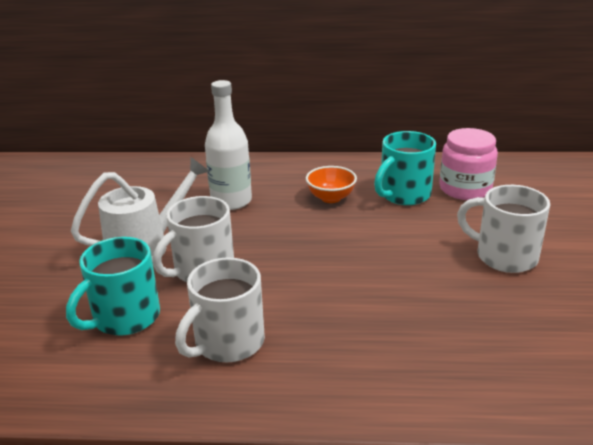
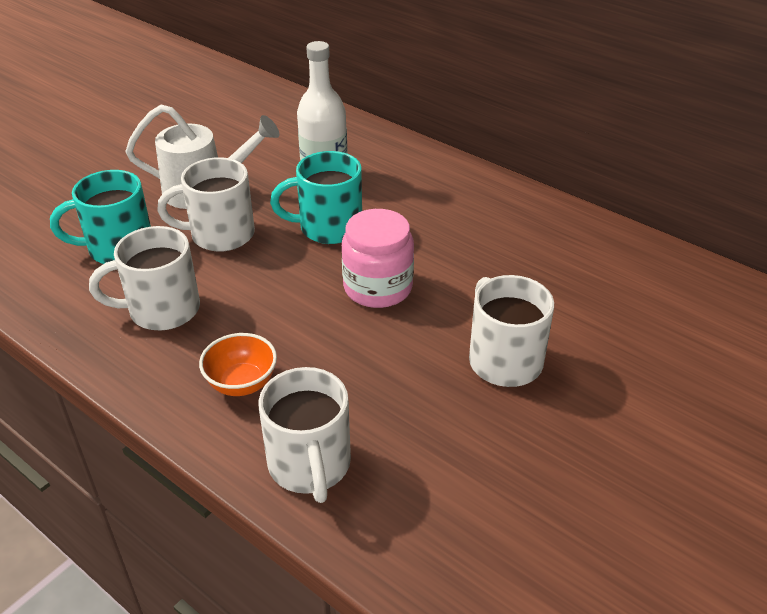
camera: 35 degrees right, 10 degrees up
(331, 198) = (418, 214): orange bowl -> orange bowl (242, 383)
(403, 195) = (495, 243): turquoise mug -> turquoise mug (328, 227)
(465, 189) = (572, 267): pink jar -> pink jar (378, 287)
(486, 383) = (310, 465): none -> white mug

